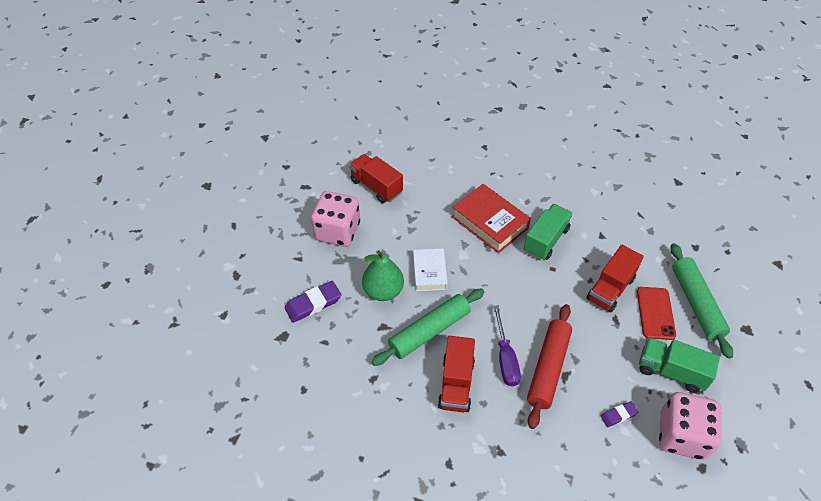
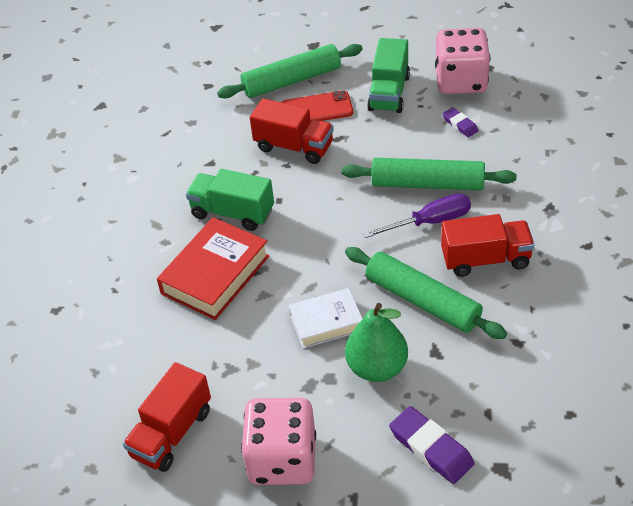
camera: 100 degrees left, 5 degrees down
(548, 368) = (427, 184): red rolling pin -> green rolling pin

